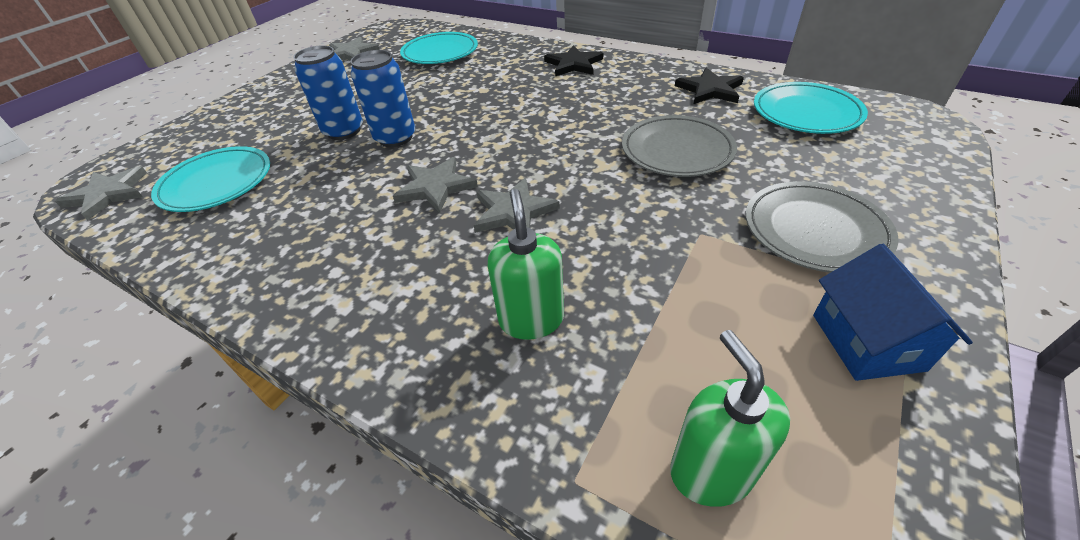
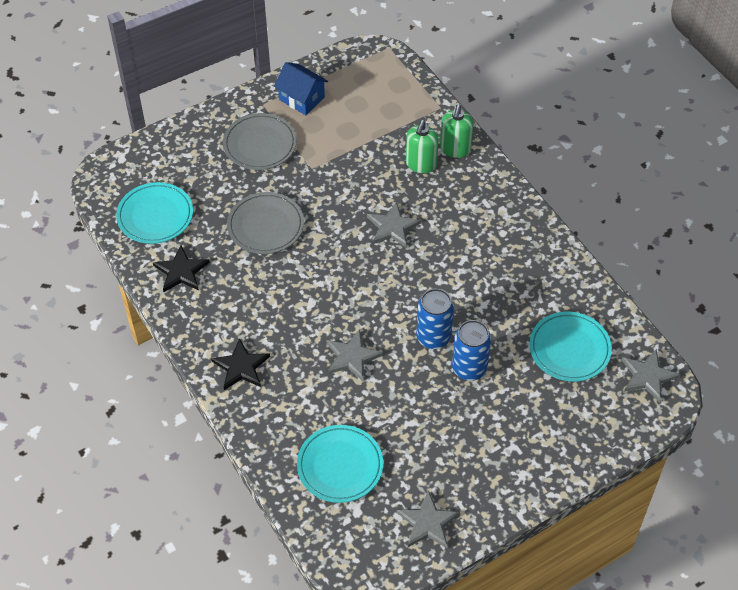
camera: 155 degrees left, 10 degrees up
(435, 187) = (426, 270): grey star -> grey star (352, 357)
(711, 471) = (396, 92): green soap dispenser -> green soap dispenser (455, 149)
(867, 342) = (302, 98): blue house -> blue house turned 75 degrees counterclockwise

